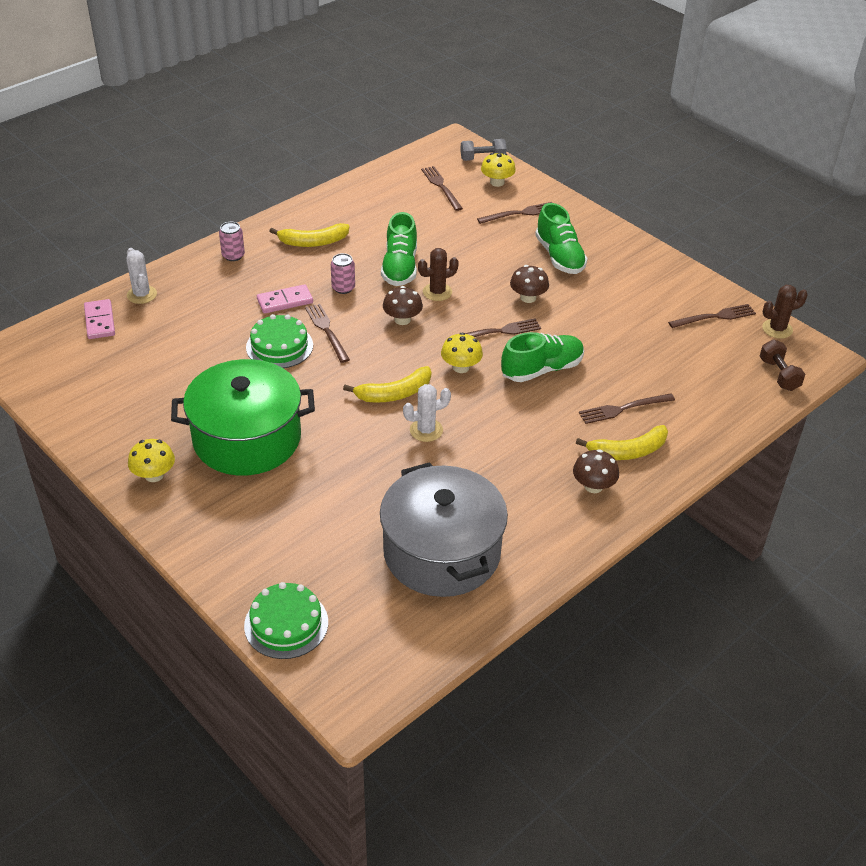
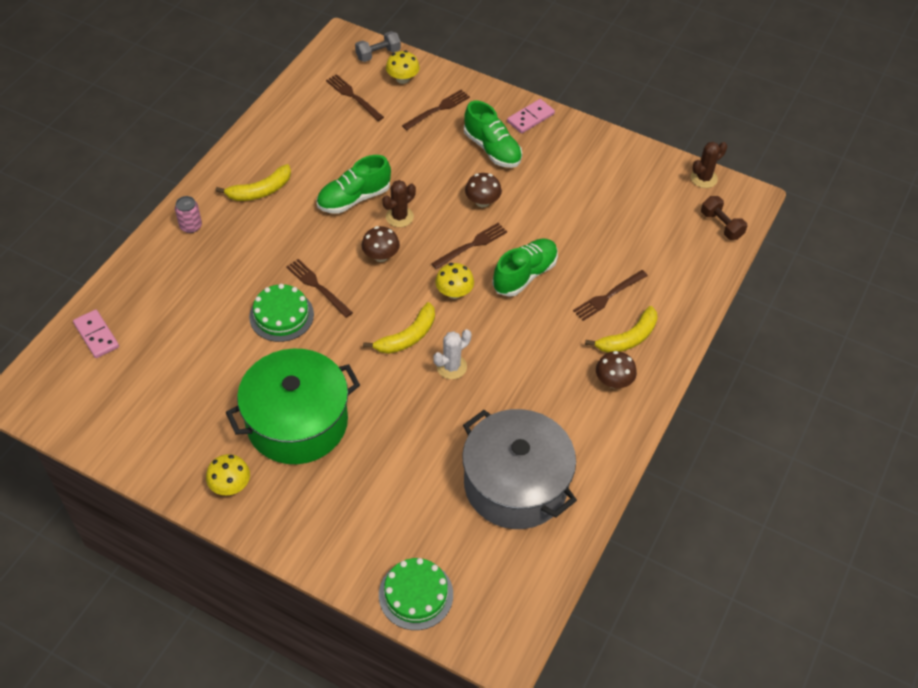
camera: 20 degrees left, 10 degrees up
(142, 295) = (123, 294): white cactus -> none
(285, 301) = (264, 264): pink domino -> pink domino (530, 118)
(343, 288) = (311, 235): pink can -> none
(400, 267) = (354, 198): green shoe -> green shoe turned 75 degrees clockwise
(715, 317) = (648, 179): brown fork -> none

